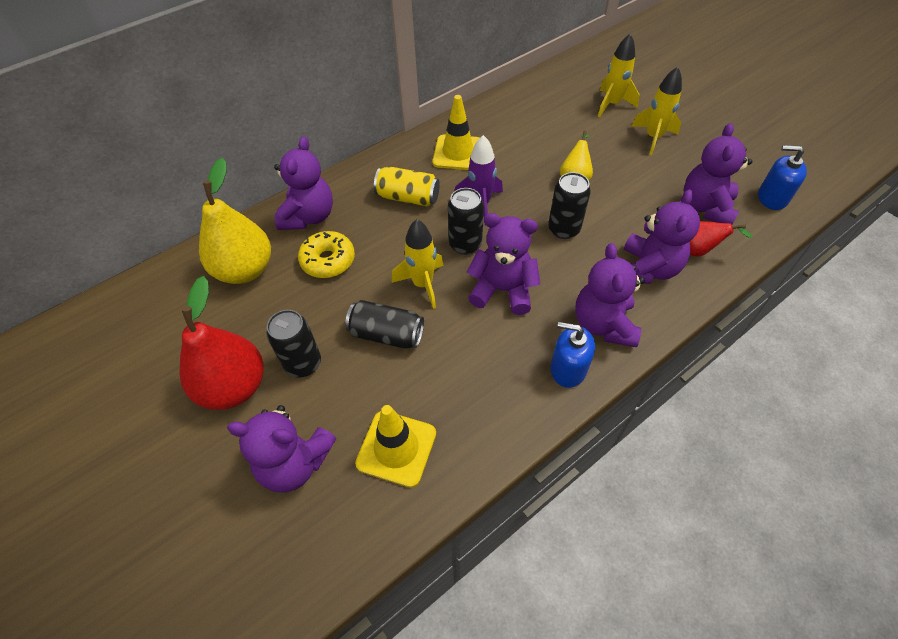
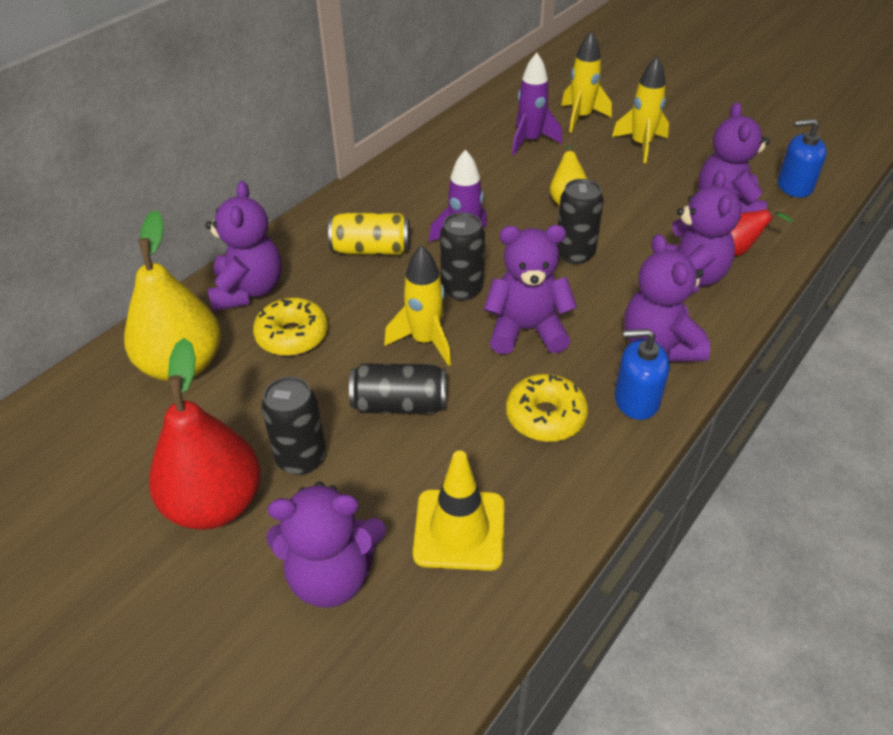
camera: 15 degrees left, 10 degrees down
(458, 153) = (416, 193): yellow traffic cone -> none
(492, 368) = (545, 416): none -> yellow donut
(563, 120) = (530, 141): none -> purple rocket

